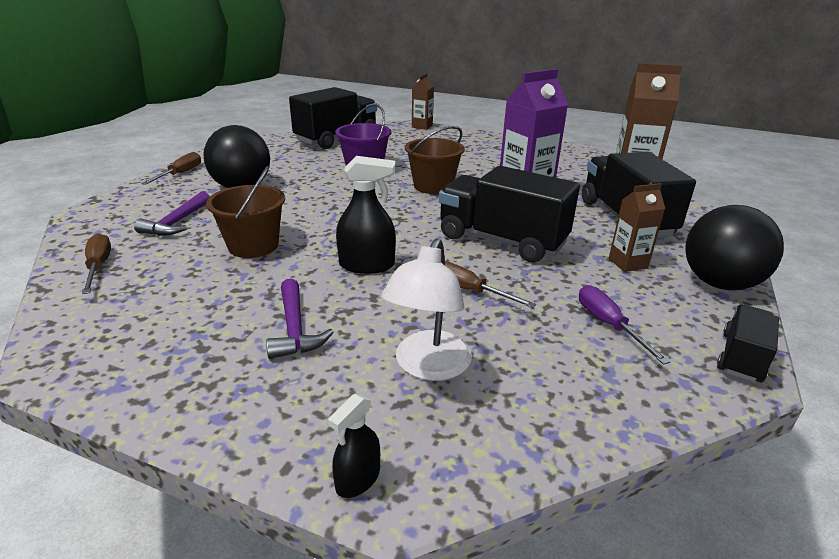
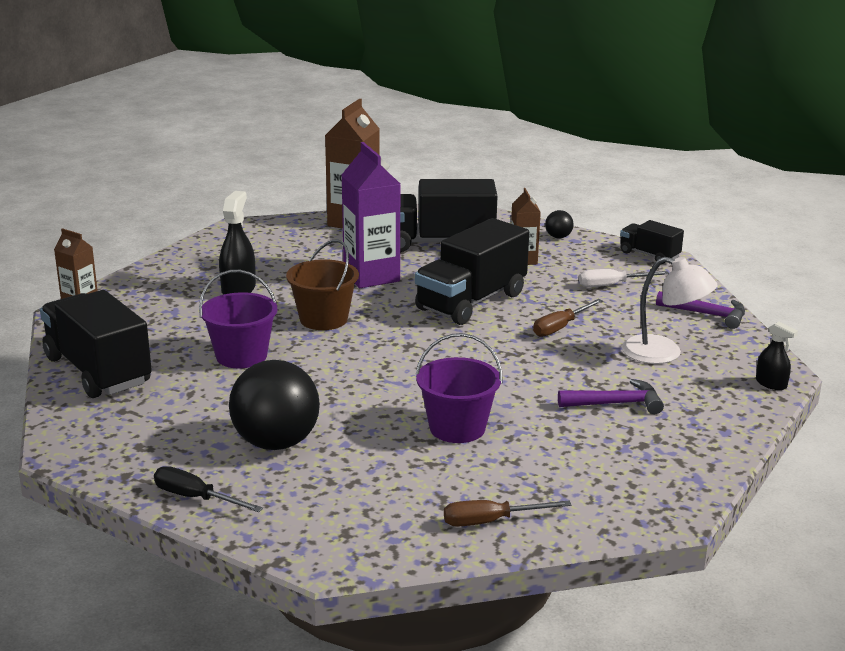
camera: 80 degrees left, 5 degrees down
(177, 223) = (381, 482): purple hammer -> purple hammer (707, 314)
(180, 174) = (195, 498): brown screwdriver -> black screwdriver
(253, 246) = (457, 428): brown bucket -> purple bucket
(367, 265) = (510, 368): black spray bottle -> black spray bottle (238, 289)
(608, 325) = (612, 285): purple screwdriver -> white screwdriver
(719, 283) = (558, 237): black ball -> black ball, size x0.44

